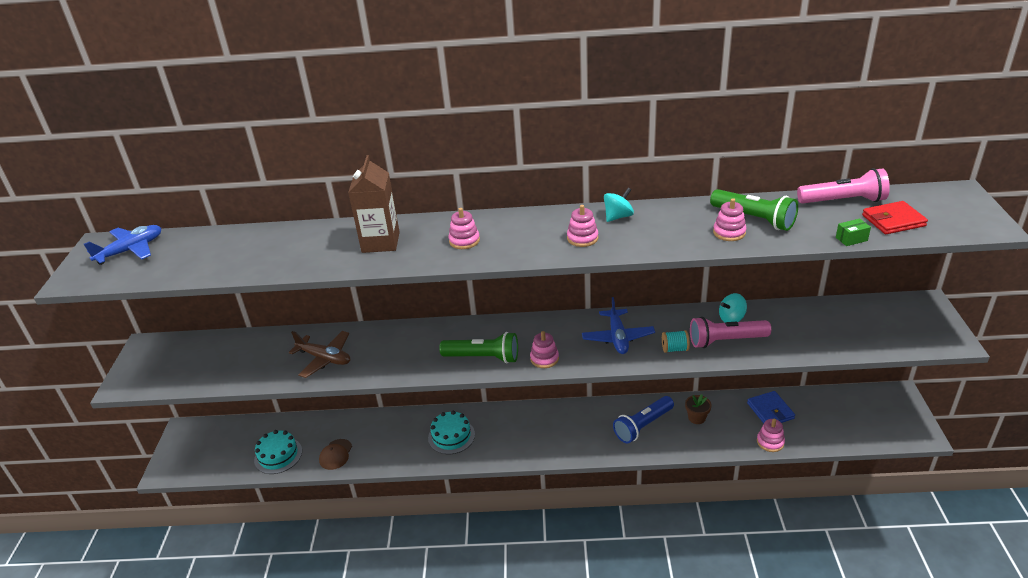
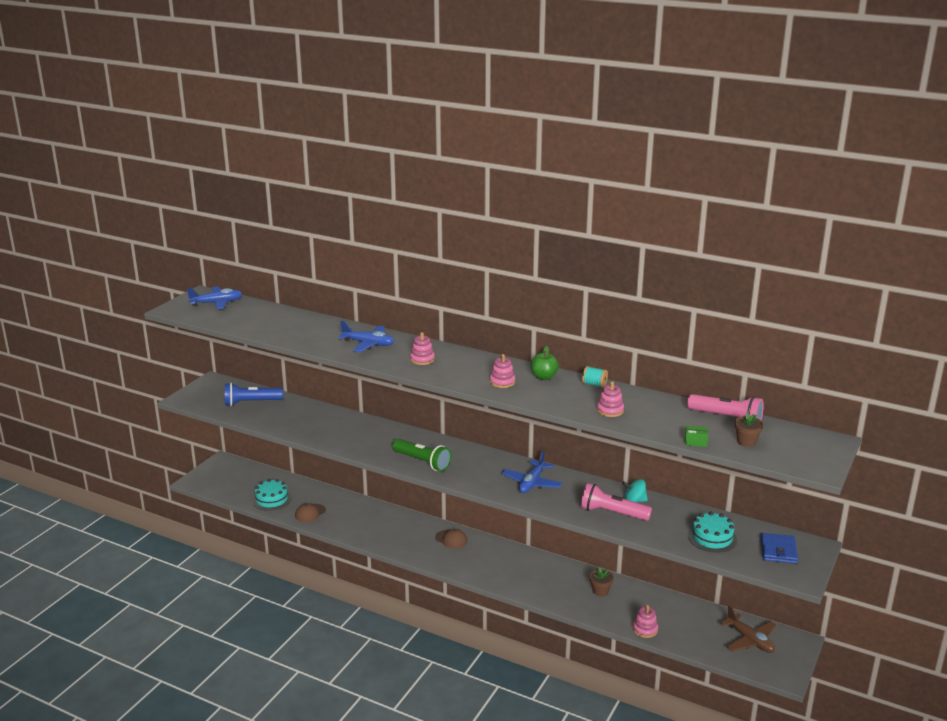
camera: 25 degrees right, 10 degrees down
(325, 359) = (317, 426): brown plane -> brown plane (750, 640)
(380, 242) = (368, 344): brown carton -> blue plane
(451, 436) = (399, 532): turquoise cake -> turquoise cake (712, 538)
(510, 422) = (451, 539): none -> brown cap
(544, 359) = (464, 477): pink stacking toy -> none
(618, 217) = (543, 377): turquoise spinning top -> green apple
(643, 426) = (551, 580): blue flashlight -> blue flashlight (251, 402)
(675, 349) = (567, 504): turquoise spool -> turquoise spool (594, 384)
(754, 219) = (640, 408): green flashlight -> none
(770, 411) = (668, 609): blue wallet -> blue wallet (778, 551)
(893, 221) = (746, 442): red wallet -> brown flower pot

